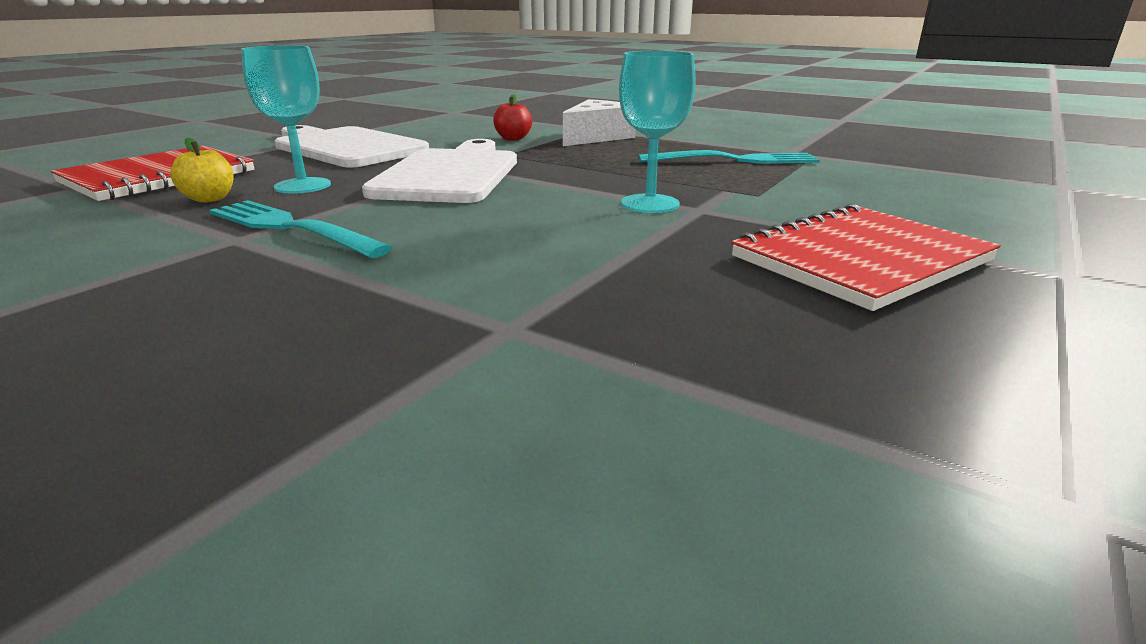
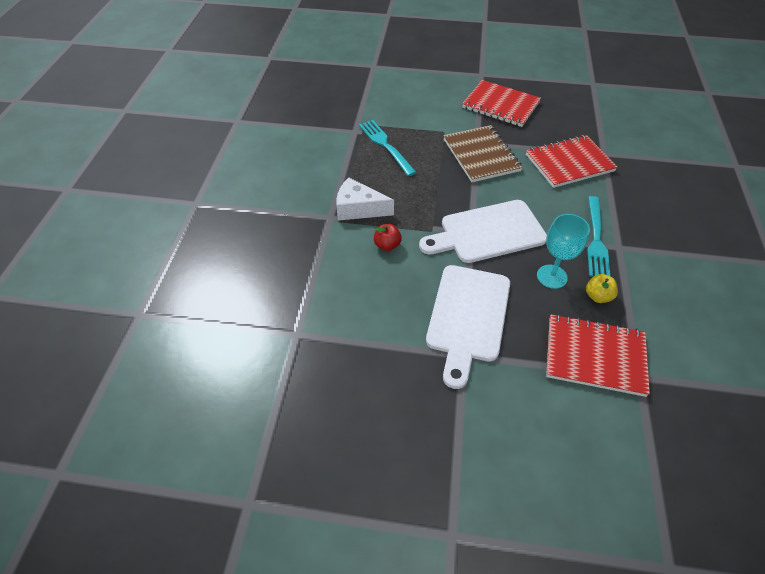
camera: 115 degrees left, 25 degrees up
(529, 269) = (569, 163): none -> red notebook
(650, 204) = (481, 155): turquoise goblet -> brown notebook

